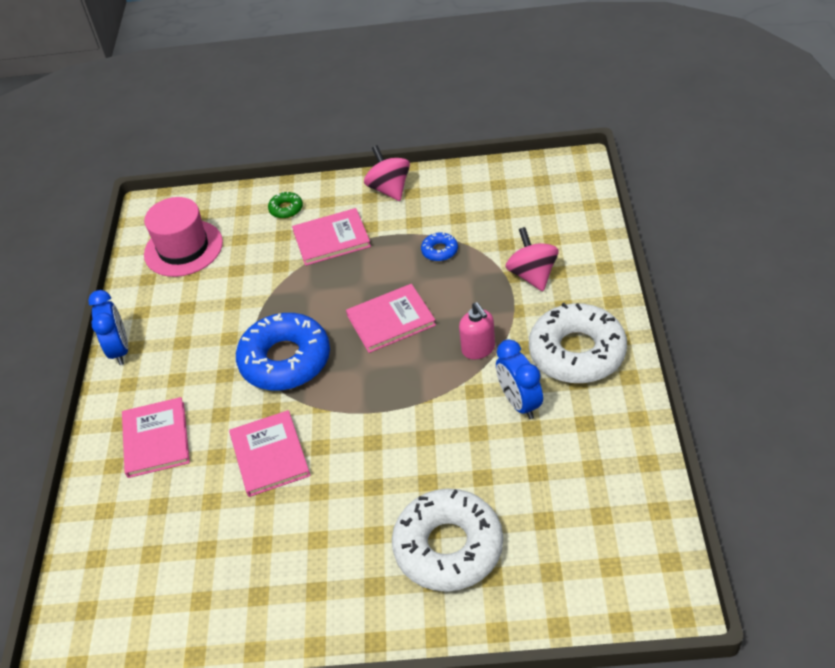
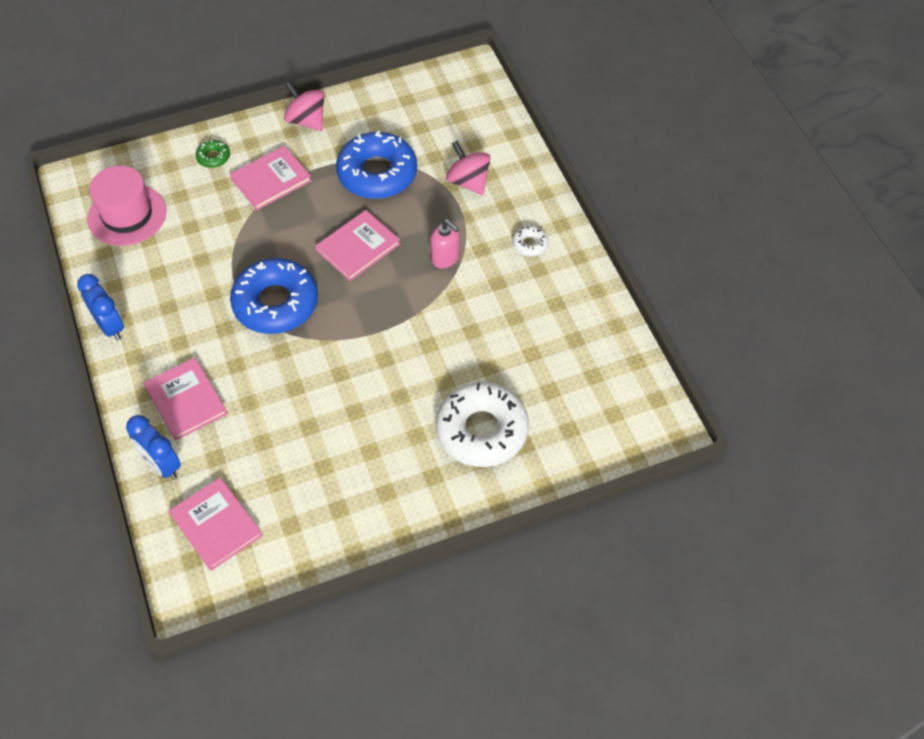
camera: 25 degrees left, 10 degrees up
(270, 455) = (298, 390): pink book -> pink book (216, 525)
(439, 251) = (377, 173): blue donut -> blue donut, size x2.35
(519, 403) = (497, 298): blue clock -> blue clock (161, 465)
(577, 352) = (530, 244): white donut -> white donut, size x0.42

